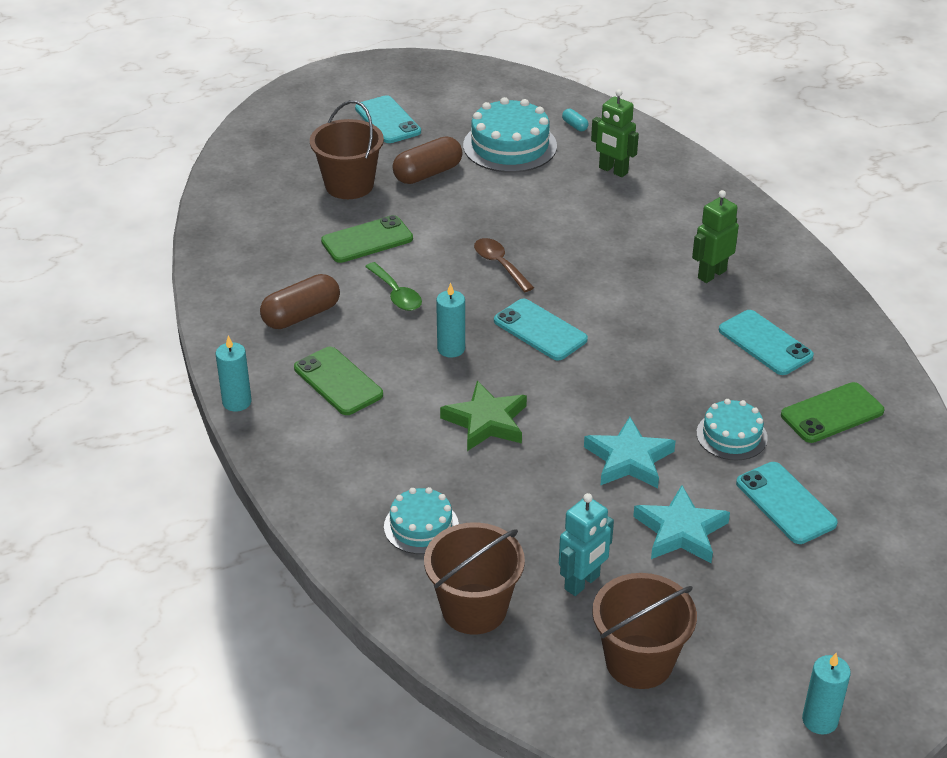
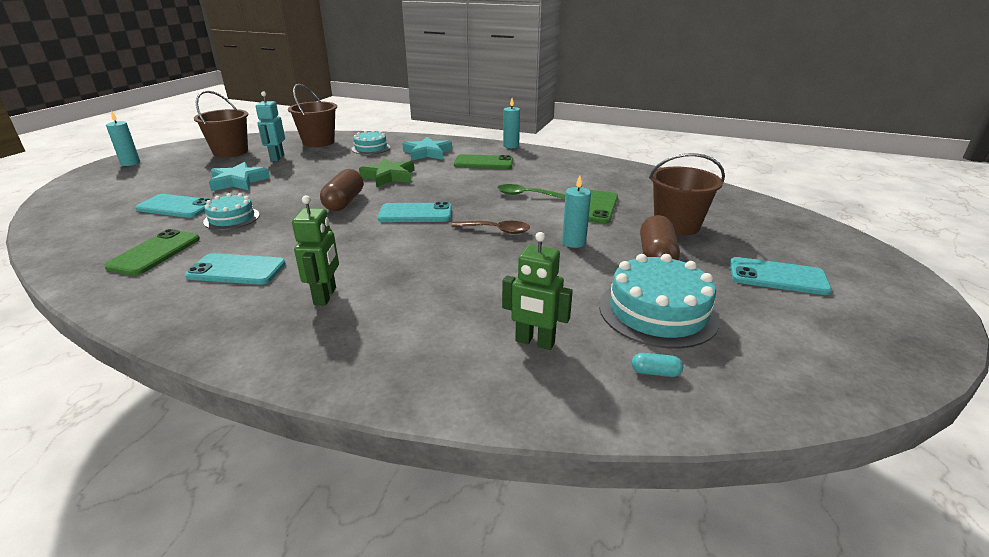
camera: 135 degrees right, 10 degrees down
(301, 315) = (550, 172): brown capsule -> brown capsule (344, 202)
(451, 349) = (453, 189): turquoise candle -> turquoise candle (573, 242)
(613, 170) = (534, 342): green robot -> green robot turned 150 degrees counterclockwise
(628, 459) = (292, 190): turquoise star -> turquoise star (427, 153)

